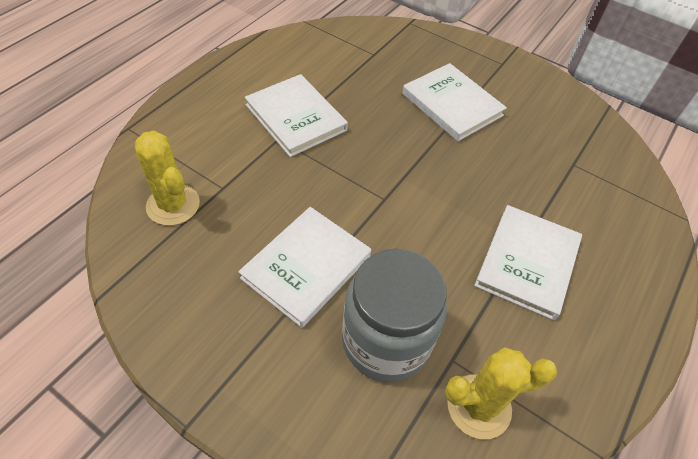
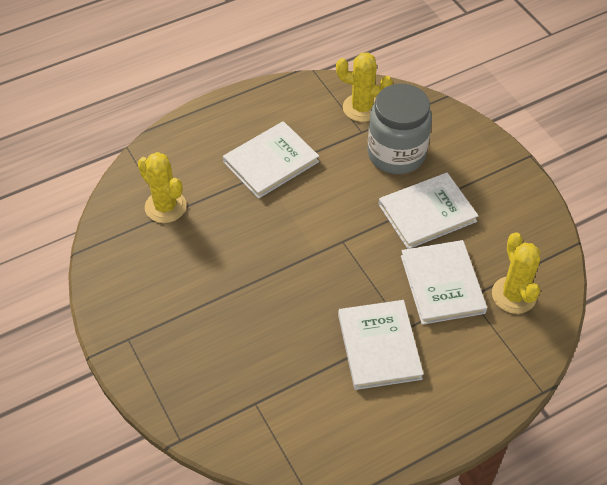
camera: 150 degrees left, 0 degrees up
(452, 104) = (221, 307): white book -> white book (442, 284)
(582, 170) = (165, 207): none -> yellow cactus

